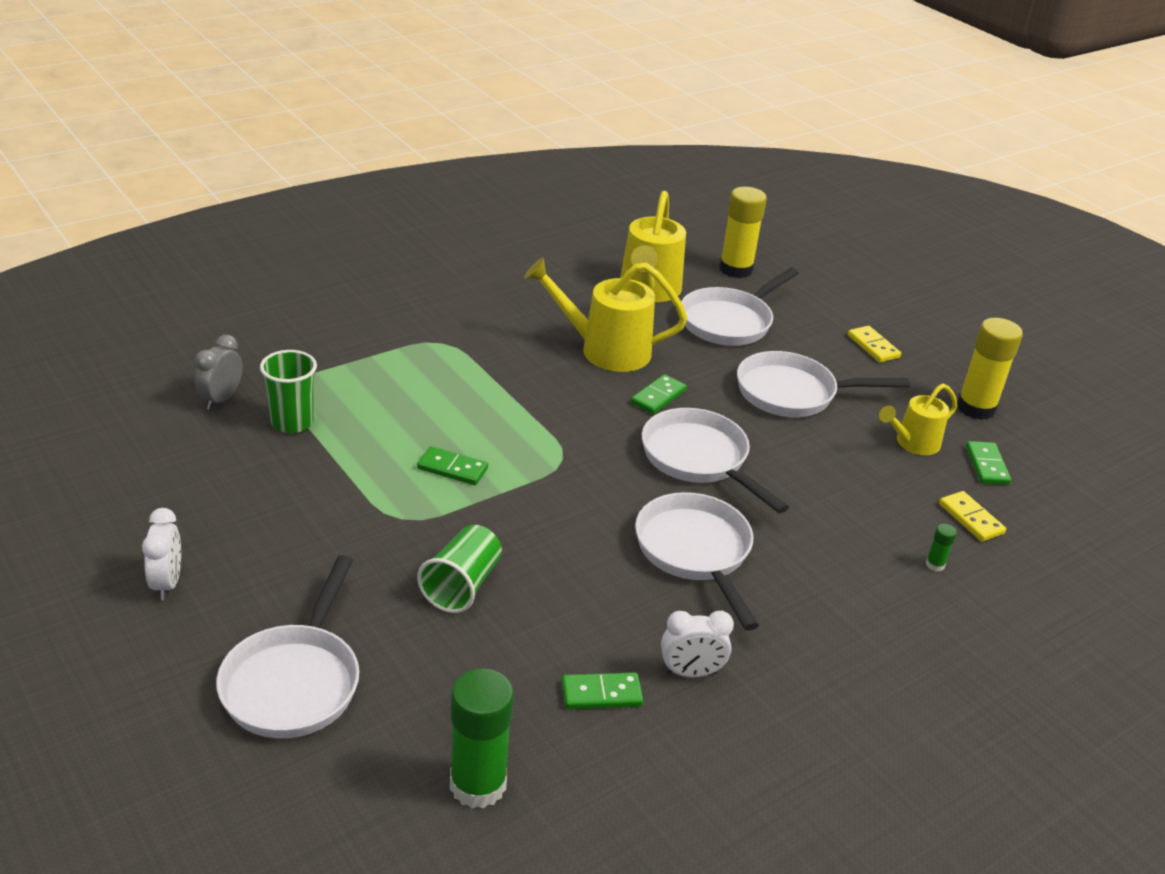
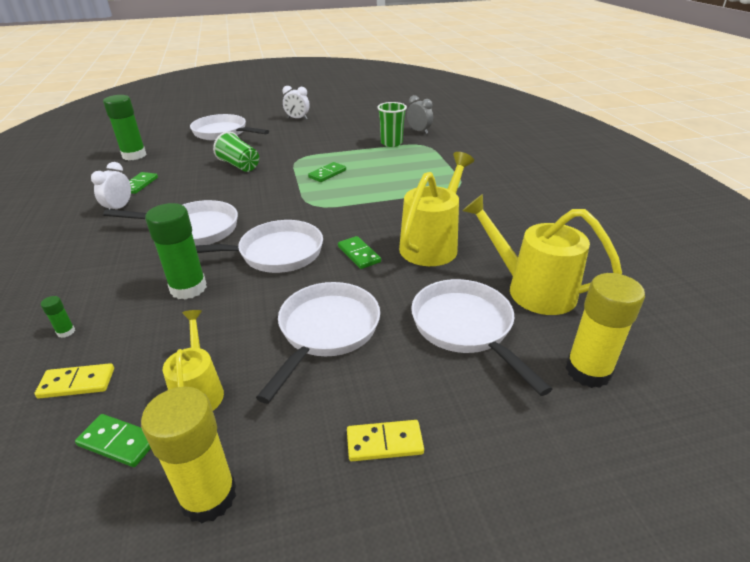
camera: 115 degrees right, 0 degrees up
(806, 504) = (188, 288): none -> green glue stick

